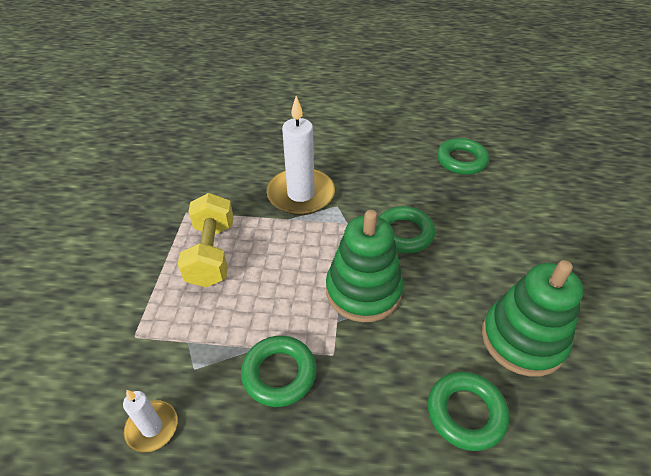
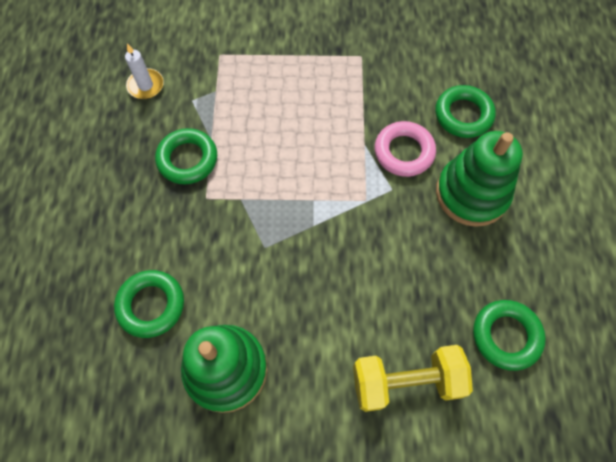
camera: 85 degrees right, 20 degrees up
(211, 254) = (309, 88): yellow dumbbell -> yellow dumbbell (406, 381)
(301, 194) = (404, 152): white candle -> pink ring
(363, 291) = (276, 220): green stacking toy -> green stacking toy (471, 193)
(404, 233) = (358, 259): green ring -> green ring (463, 115)

